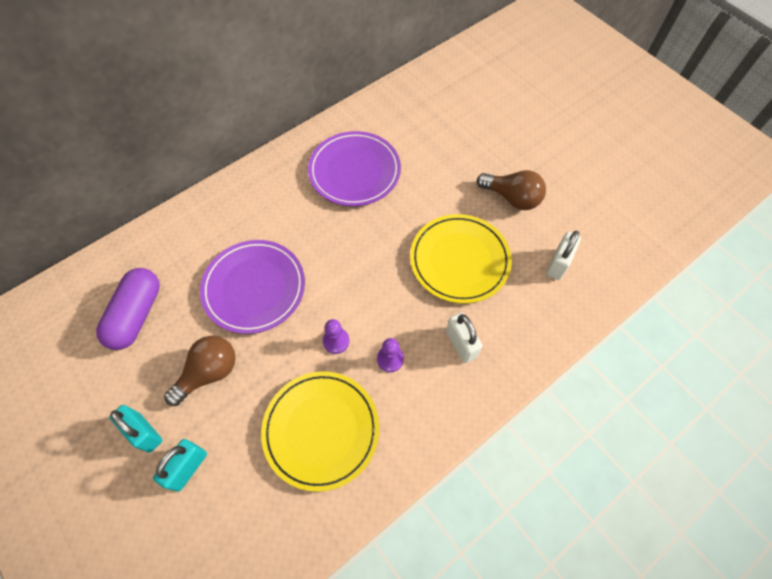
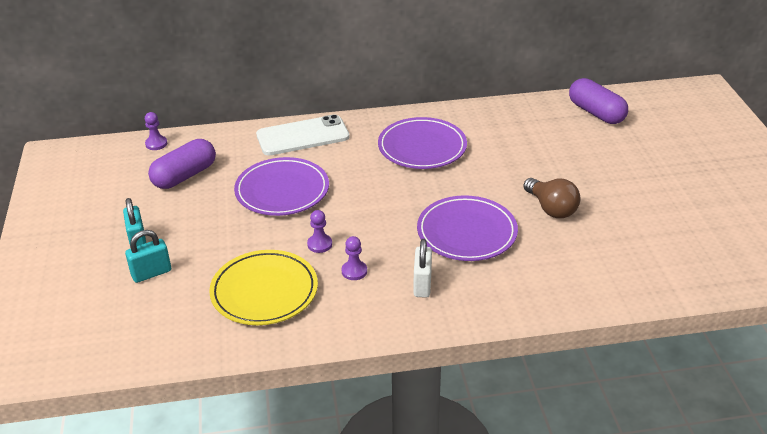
camera: 30 degrees right, 25 degrees down
(74, 284) = (156, 144): none -> purple pawn
(209, 373) = (209, 227): brown light bulb -> none
(229, 205) = (303, 136): none -> white phone
(459, 260) = (466, 232): yellow plate -> purple plate
(479, 66) = (596, 113): none -> purple capsule
(558, 264) = (557, 266): white padlock -> none

